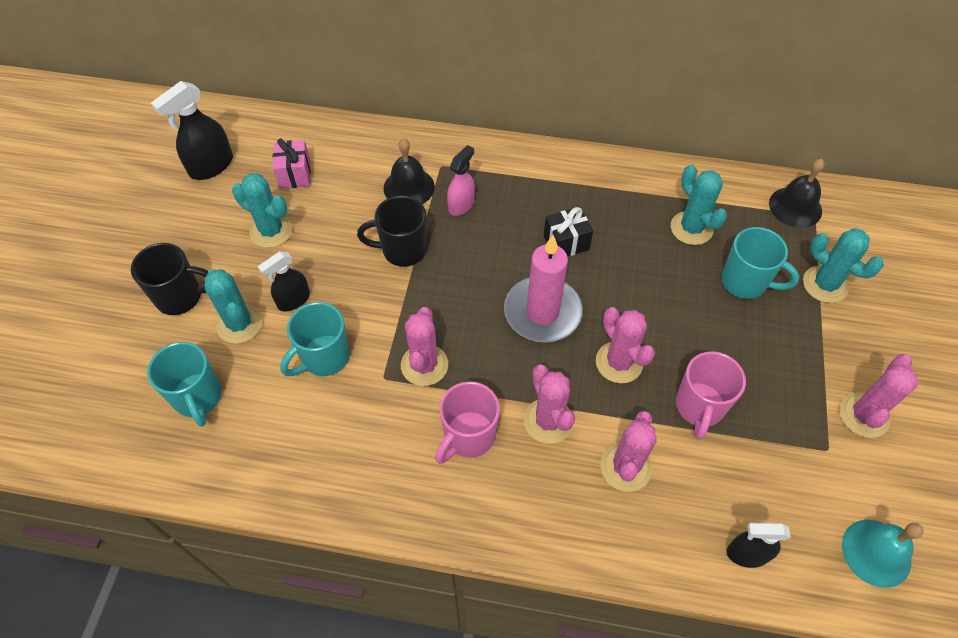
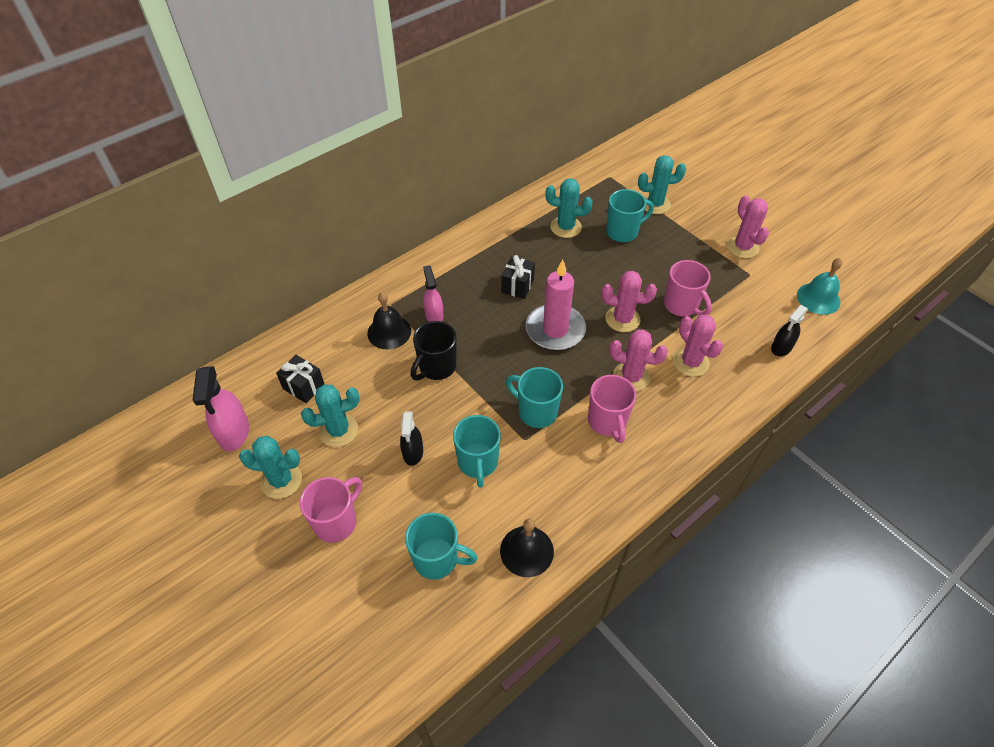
camera: 50 degrees left, 5 degrees down
(180, 297) = (337, 522): black mug -> pink mug
(211, 166) = (234, 432): black spray bottle -> pink spray bottle
(240, 324) = (400, 497): turquoise cactus -> turquoise cactus (281, 480)
(295, 174) = (303, 386): pink gift -> black gift
(424, 365) = (536, 412): pink cactus -> turquoise mug
(795, 207) = (596, 179): black bell -> black bell (526, 551)

